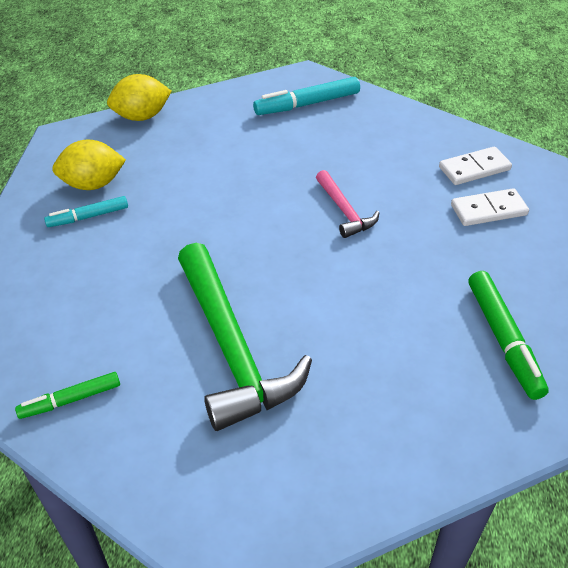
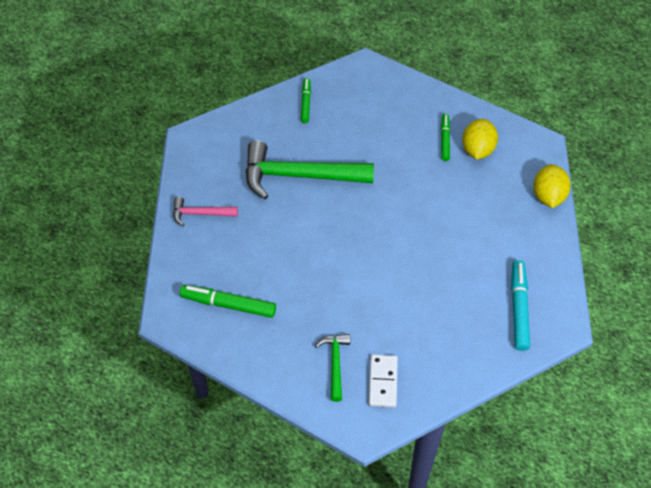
camera: 115 degrees right, 10 degrees up
(88, 217) = (444, 140): turquoise marker -> green marker
(344, 211) = (379, 276): pink hammer -> pink hammer (200, 213)
(488, 210) = (335, 364): white domino -> green hammer

